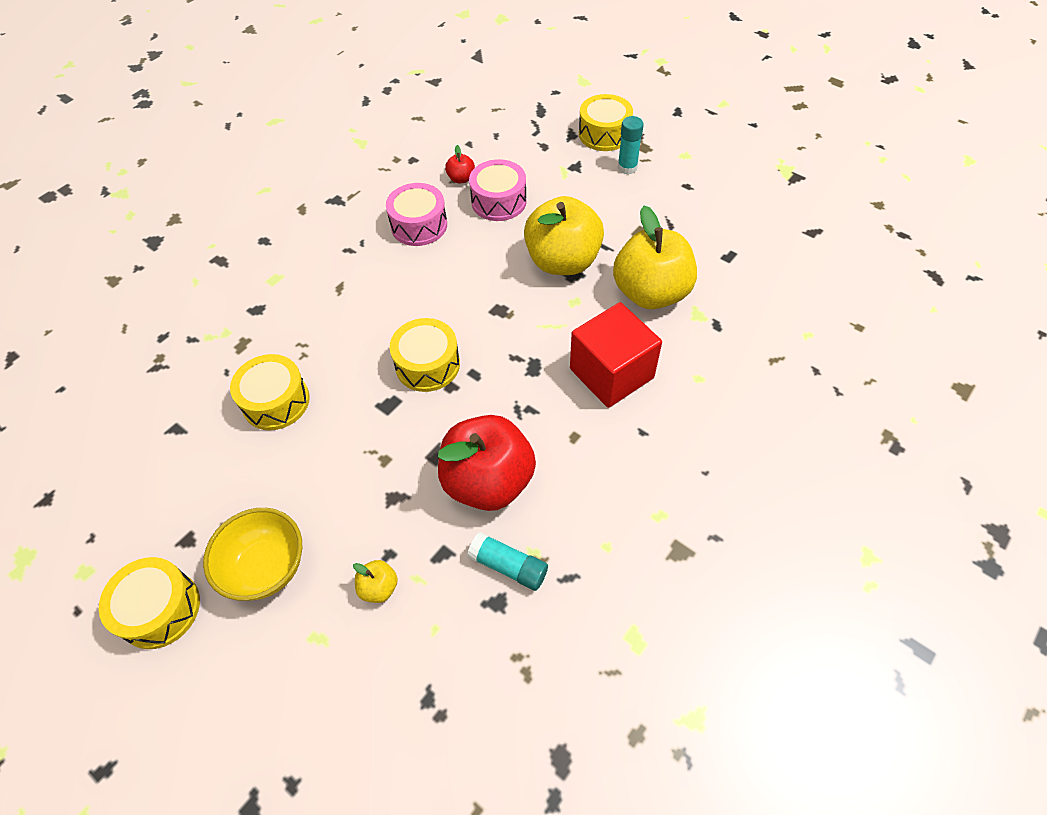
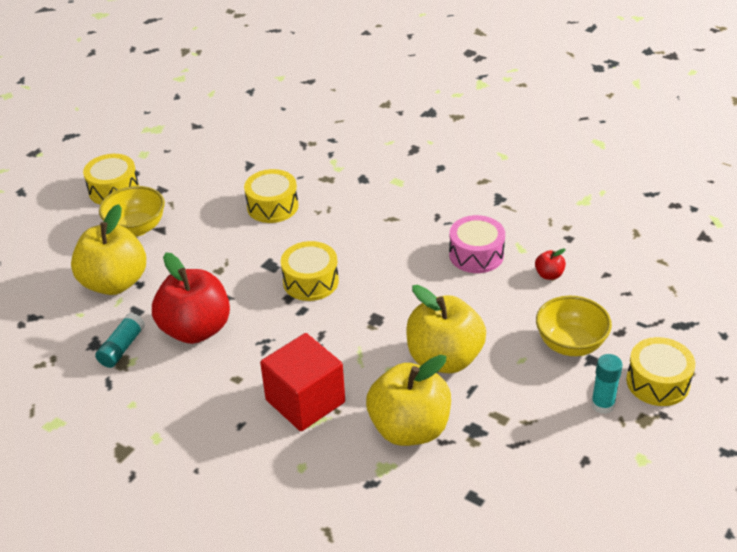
camera: 85 degrees right, 15 degrees down
(379, 588) = (114, 283): yellow apple -> yellow apple, size x2.42
(499, 201) = (521, 305): pink drum -> none
(554, 177) = (570, 344): none -> yellow bowl

